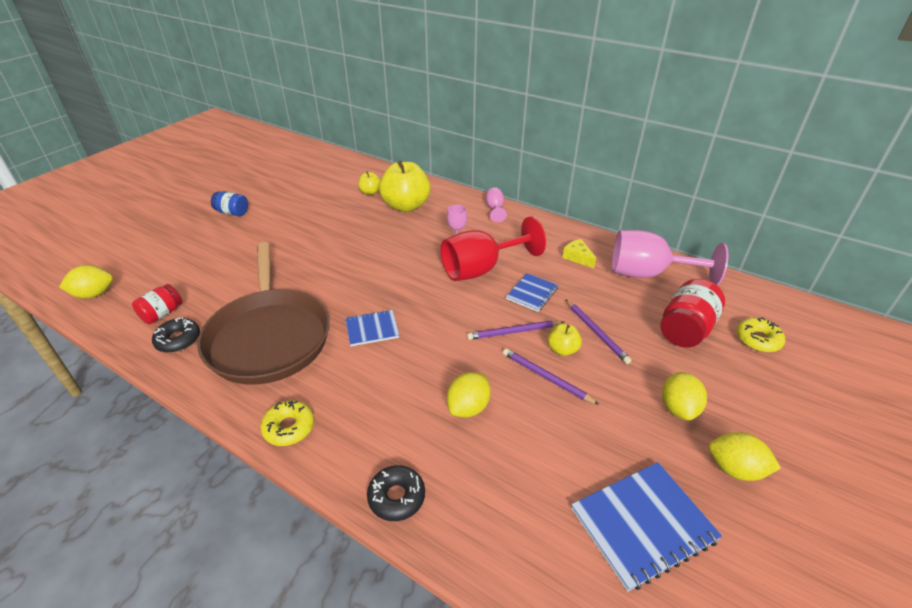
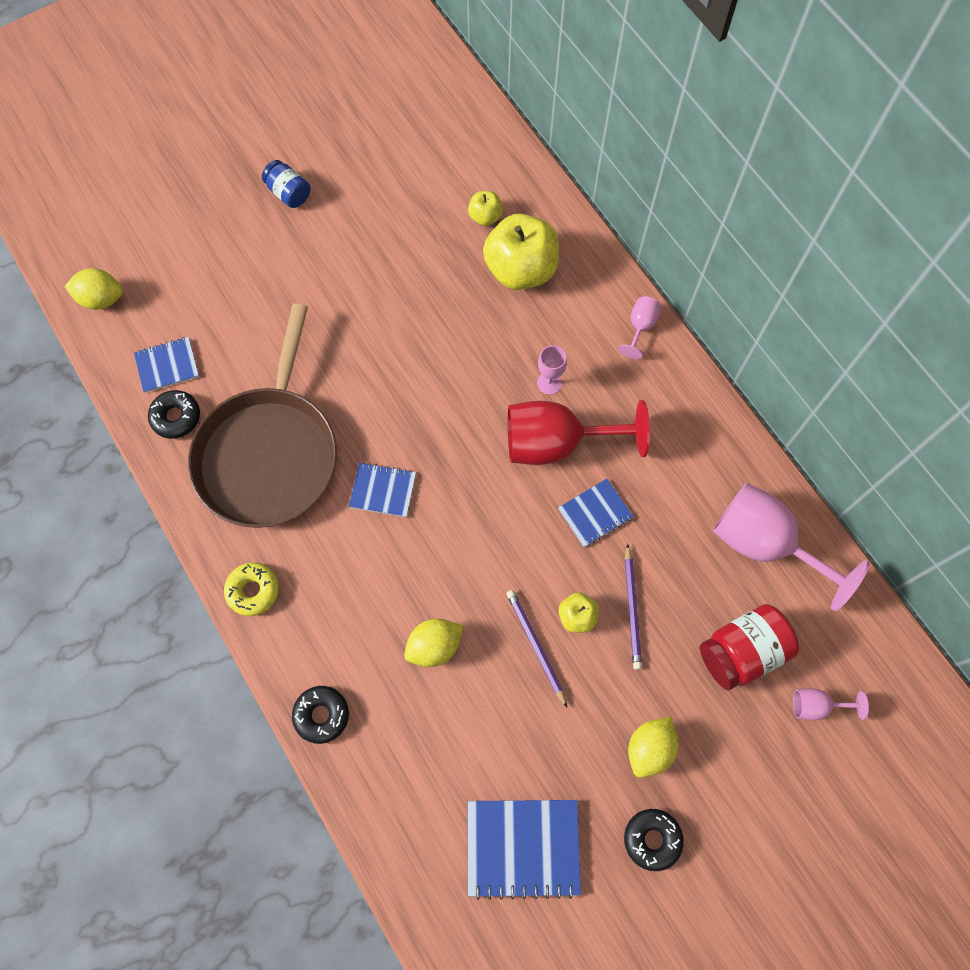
camera: 25 degrees right, 30 degrees up
(162, 314) = (167, 365): red jar -> blue notebook
(514, 332) = (538, 566): purple pencil -> none
(577, 258) = (693, 475): yellow cheese -> none
(735, 469) = (652, 839): yellow lemon -> black donut
(757, 340) = (816, 706): yellow donut -> pink goblet

